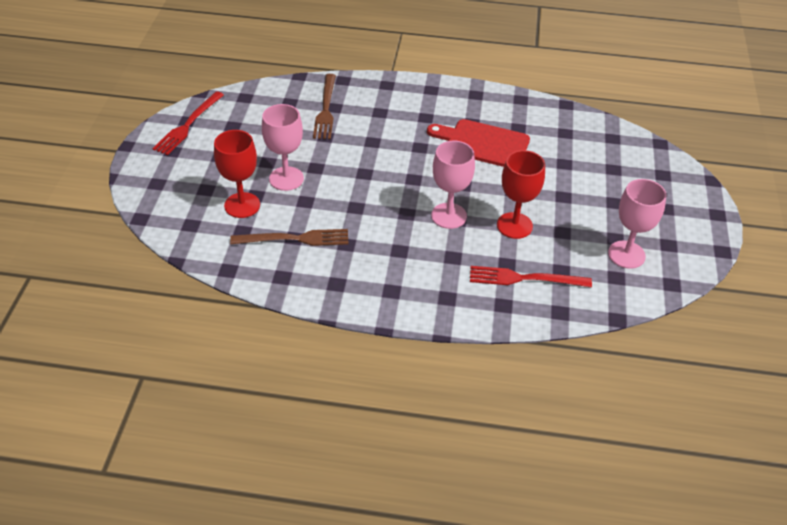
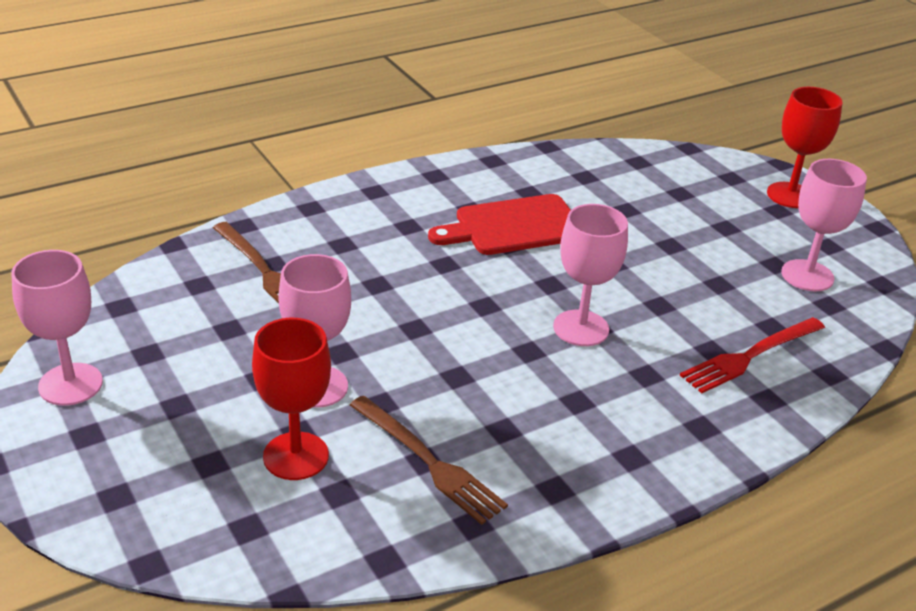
camera: 40 degrees left, 10 degrees down
(188, 125) = (70, 384): red fork -> pink goblet
(294, 239) = (428, 461): brown fork -> brown fork turned 90 degrees clockwise
(514, 225) = (664, 302): red goblet -> red goblet (790, 195)

